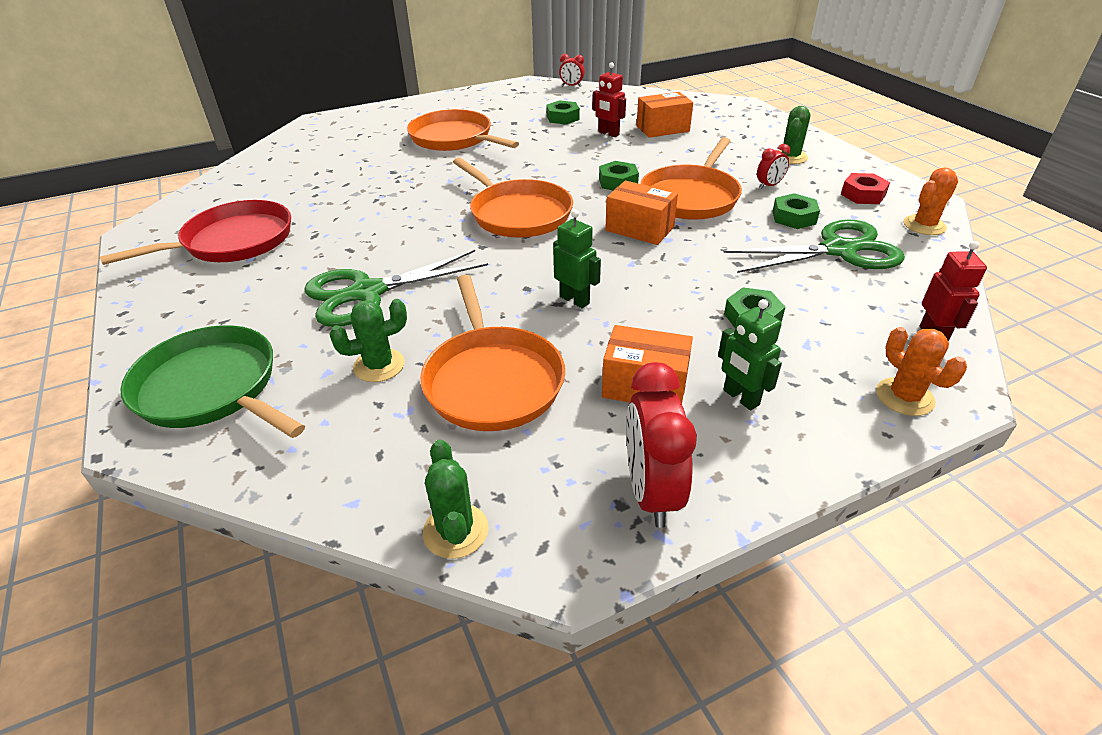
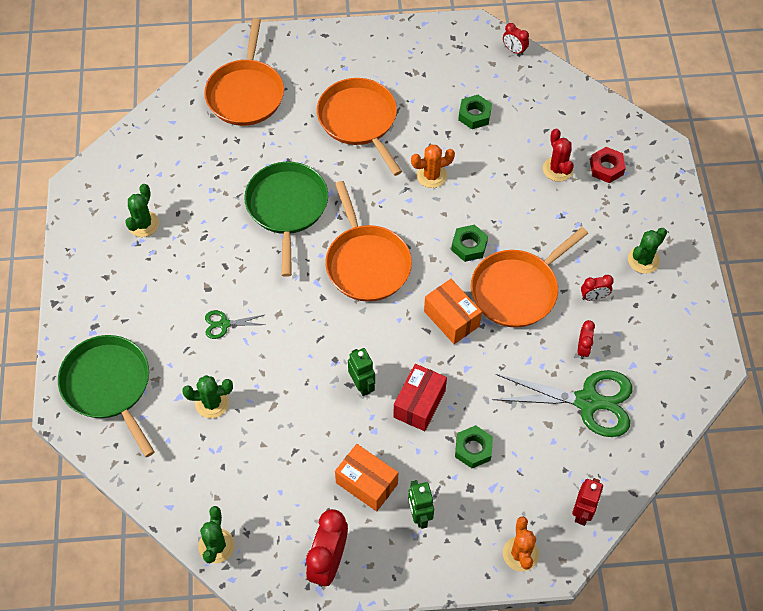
camera: 20 degrees right, 20 degrees up
(233, 241) = (143, 224): red pan -> green cactus
(367, 293) = (224, 324): green scissors -> green scissors, size x0.46
(406, 198) = (287, 208): none -> green pan
(492, 380) = (276, 442): orange pan -> orange pan (246, 93)
(608, 134) = (502, 161): red robot -> none
(656, 297) = (419, 404): none -> red box
(662, 129) = (557, 169): orange box -> red cactus
(793, 217) = (583, 348): green nut -> red clock
(863, 195) = (663, 339): red nut -> red nut (606, 168)
(924, 225) = (680, 397): orange cactus -> orange cactus (431, 175)

